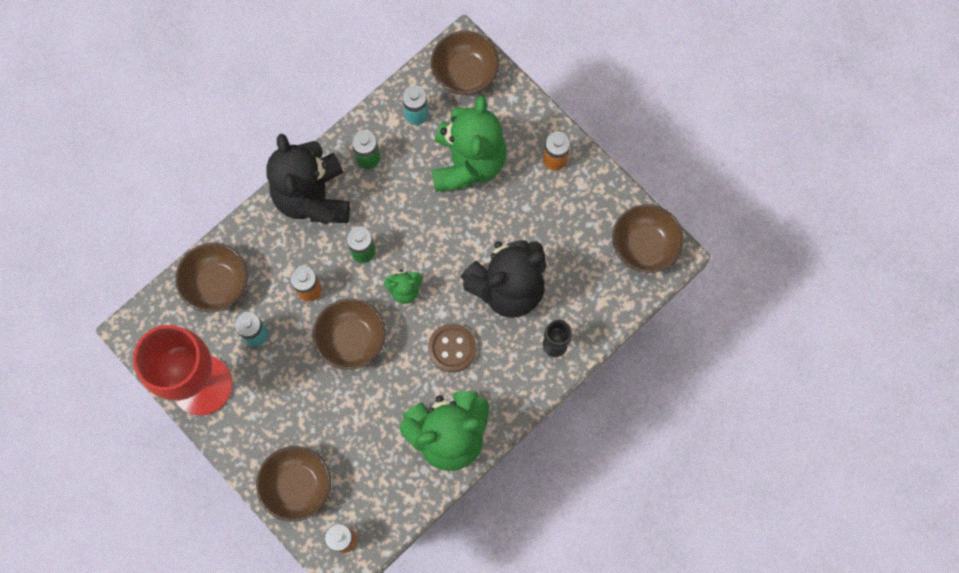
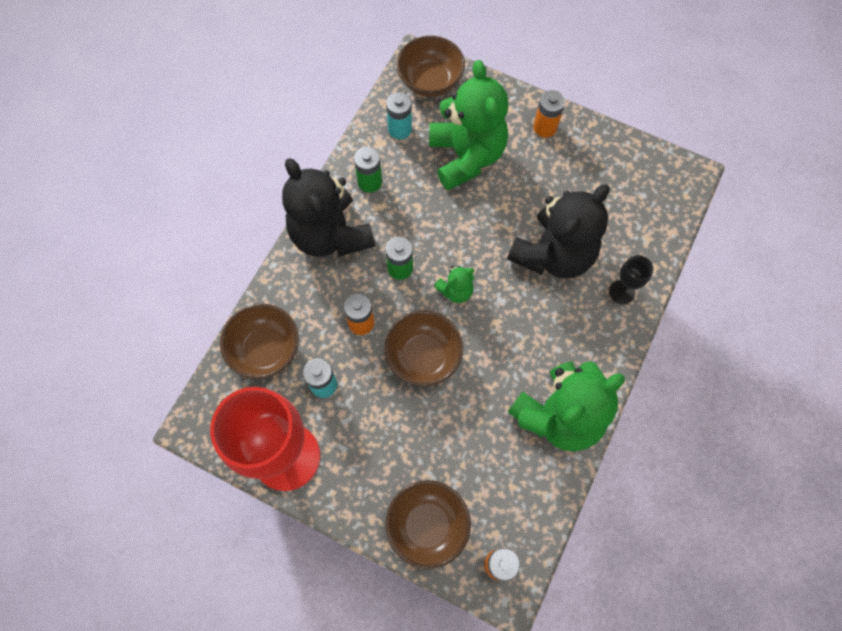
camera: 20 degrees left, 5 degrees down
(452, 348) = (525, 330): brown button -> none
(644, 246) = (661, 175): brown bowl -> none

